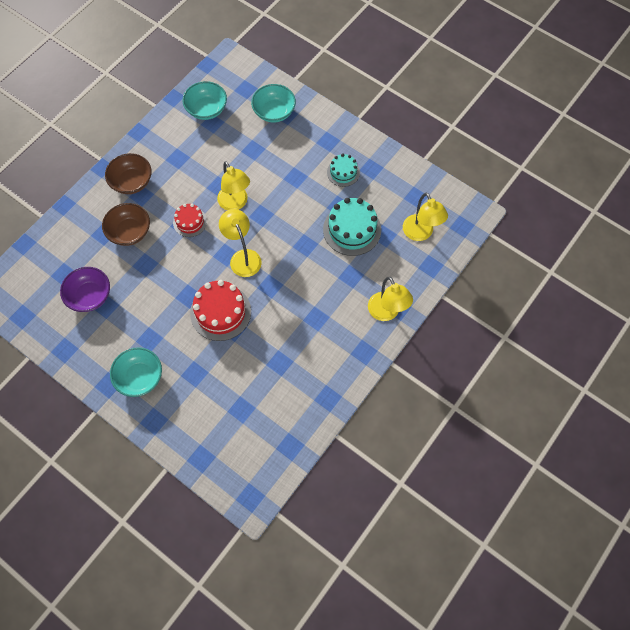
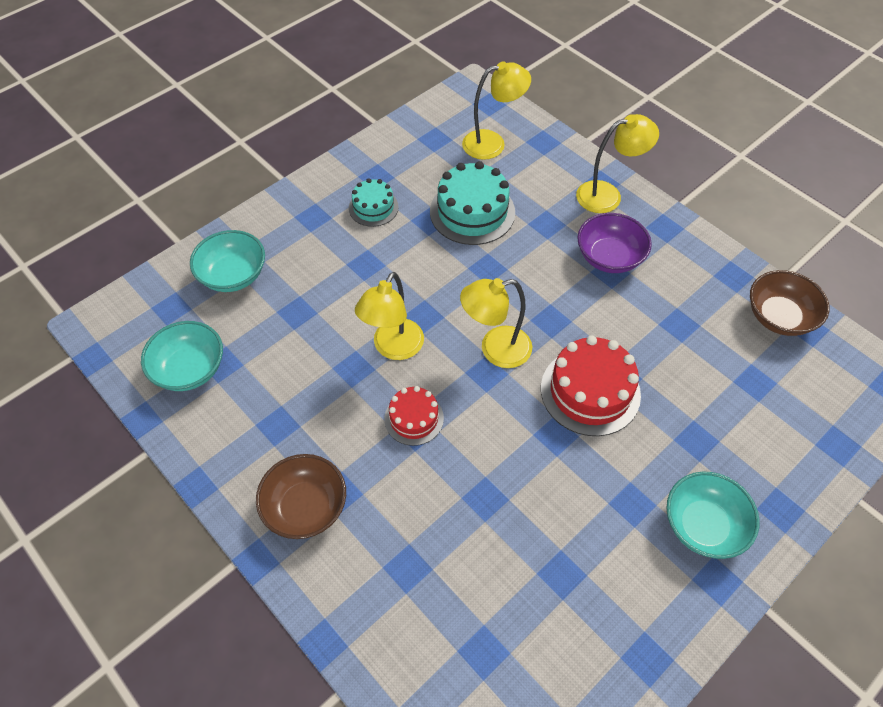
camera: 80 degrees left, 10 degrees down
(90, 296) = (538, 602): purple bowl -> purple bowl (609, 257)
(129, 232) = (413, 519): brown bowl -> brown bowl (779, 317)
(235, 203) = (393, 348): yellow lamp -> yellow lamp turned 135 degrees clockwise

